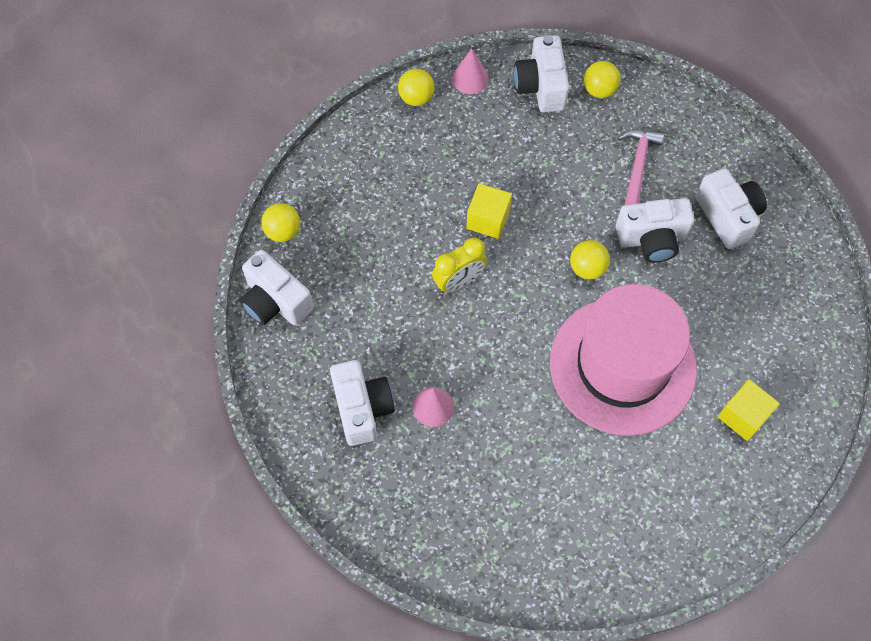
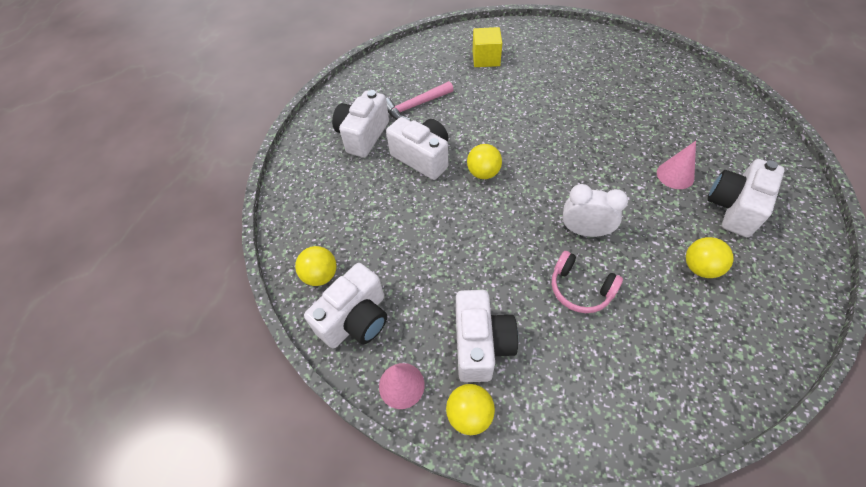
camera: 130 degrees left, 10 degrees down
(275, 301) = (767, 335): white camera -> white camera (480, 344)
(283, 231) = (720, 394): yellow ball -> yellow ball (700, 267)
(421, 230) = (580, 289): none -> pink headphones
(458, 281) = (584, 231): yellow clock -> white clock
(488, 219) = (517, 254): yellow cube -> none
(622, 365) = (524, 115): pink hat -> none
(638, 164) = (369, 203): pink hammer -> pink hammer (415, 106)

